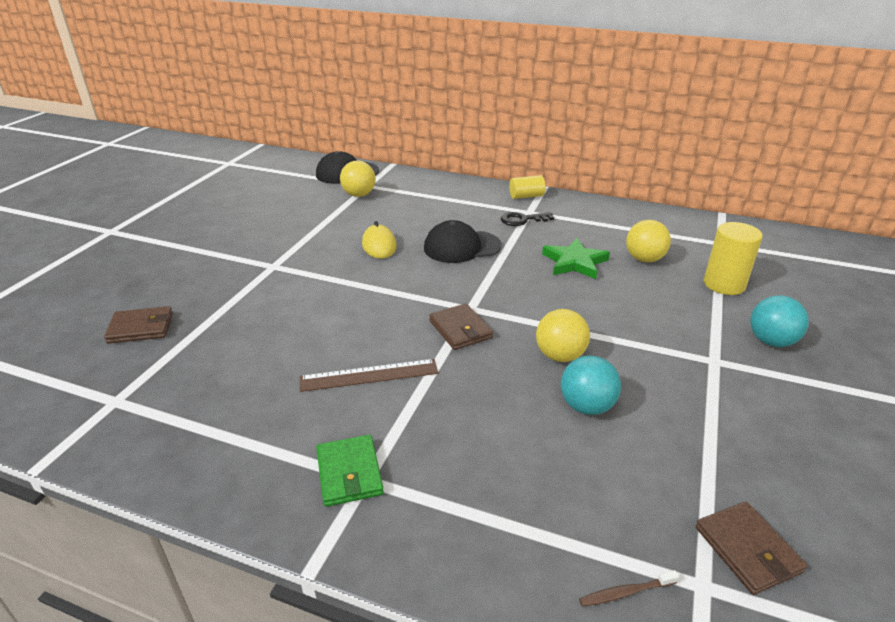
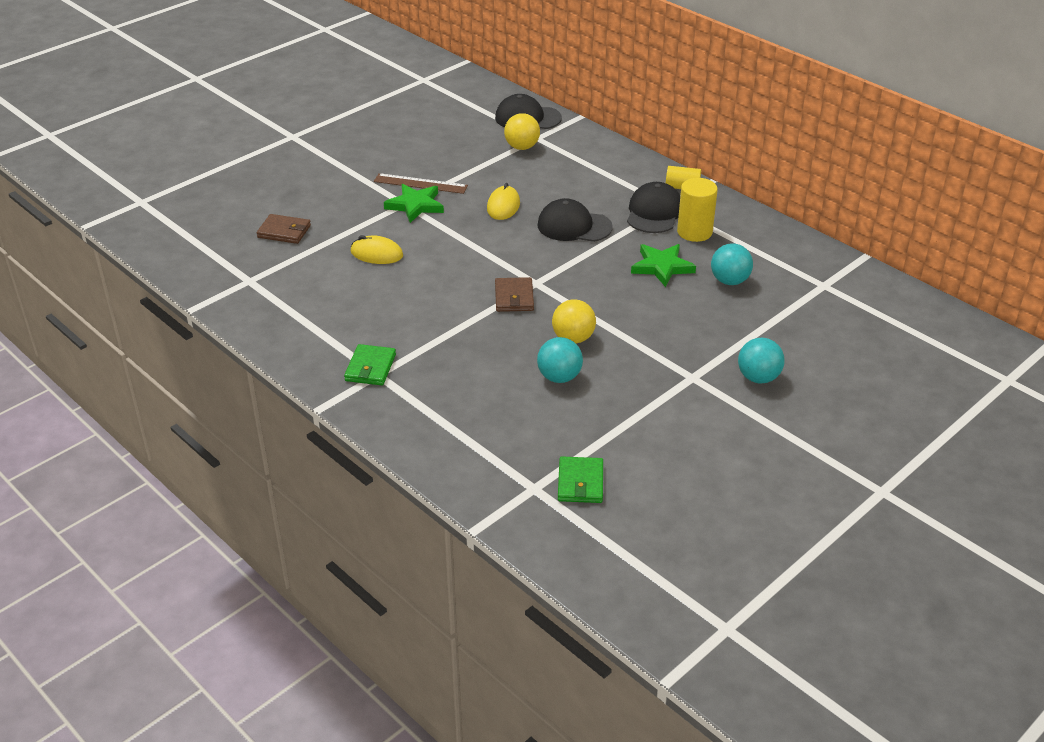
camera: 25 degrees right, 5 degrees up
(272, 324) = (376, 254): none -> yellow mouse
(286, 265) = (415, 205): none -> green star
(369, 375) = (422, 311): brown ruler -> brown ruler (420, 183)
(522, 220) = (654, 212): black key -> black cap
(625, 592) = (485, 475): brown toothbrush -> none
(644, 259) = (729, 281): yellow ball -> turquoise ball
(724, 284) = (777, 323): yellow cylinder -> yellow cylinder (694, 232)
(747, 549) = (580, 482): brown wallet -> green wallet

